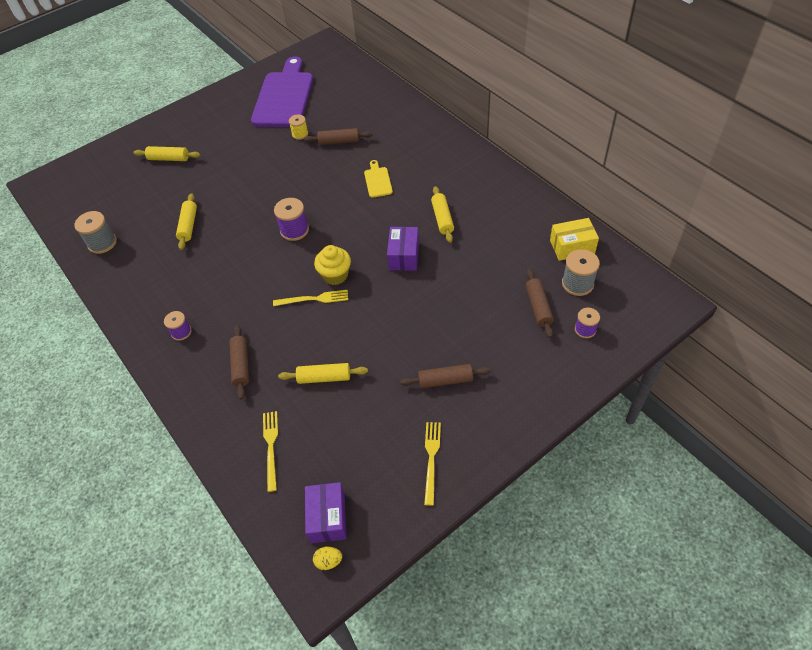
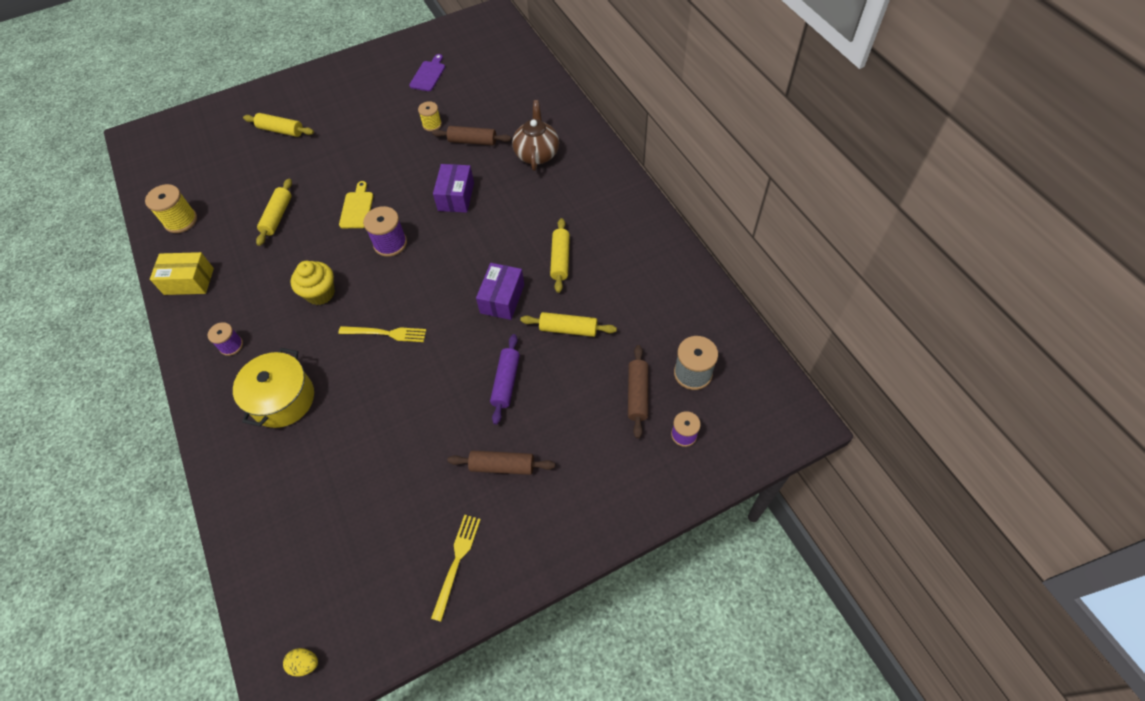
camera: 10 degrees right, 5 degrees up
(102, 243) = (181, 221): grey spool -> yellow spool
(241, 365) = (283, 399): brown rolling pin -> yellow pot
(271, 447) = (285, 507): yellow fork -> none
(284, 97) = (428, 75): purple cutting board -> purple cutting board, size x0.42
(324, 377) = (368, 433): yellow rolling pin -> yellow rolling pin (568, 329)
(327, 517) = (320, 609): purple box -> purple box (456, 196)
(335, 275) = (418, 308): yellow cupcake -> yellow cupcake (320, 293)
(378, 181) = (501, 198): yellow cutting board -> yellow cutting board (357, 208)
(396, 143) = (537, 154): none -> brown teapot
(428, 317) = (506, 382): none -> purple rolling pin
(572, 247) = (700, 324): yellow box -> yellow box (189, 281)

